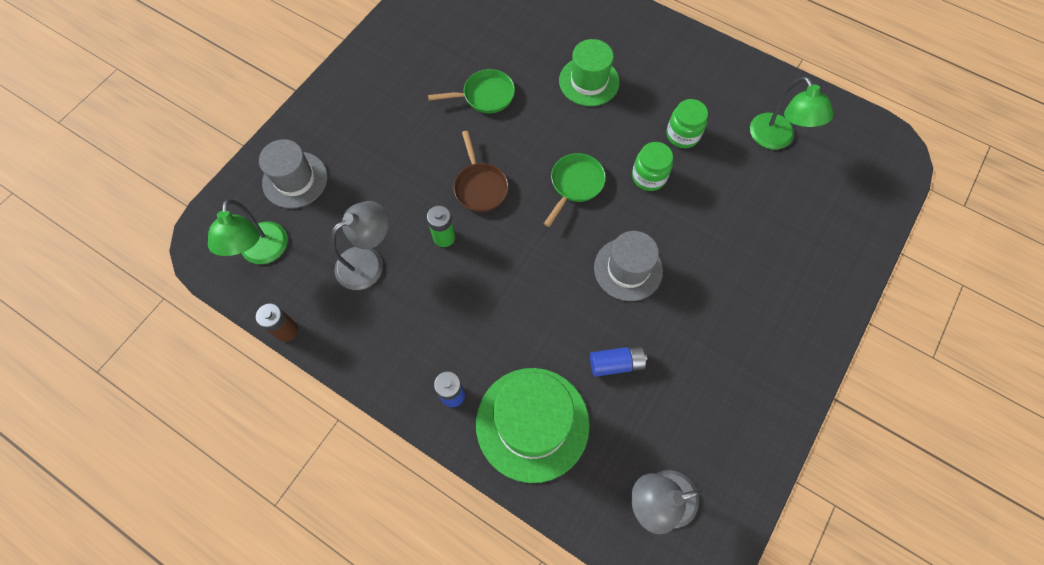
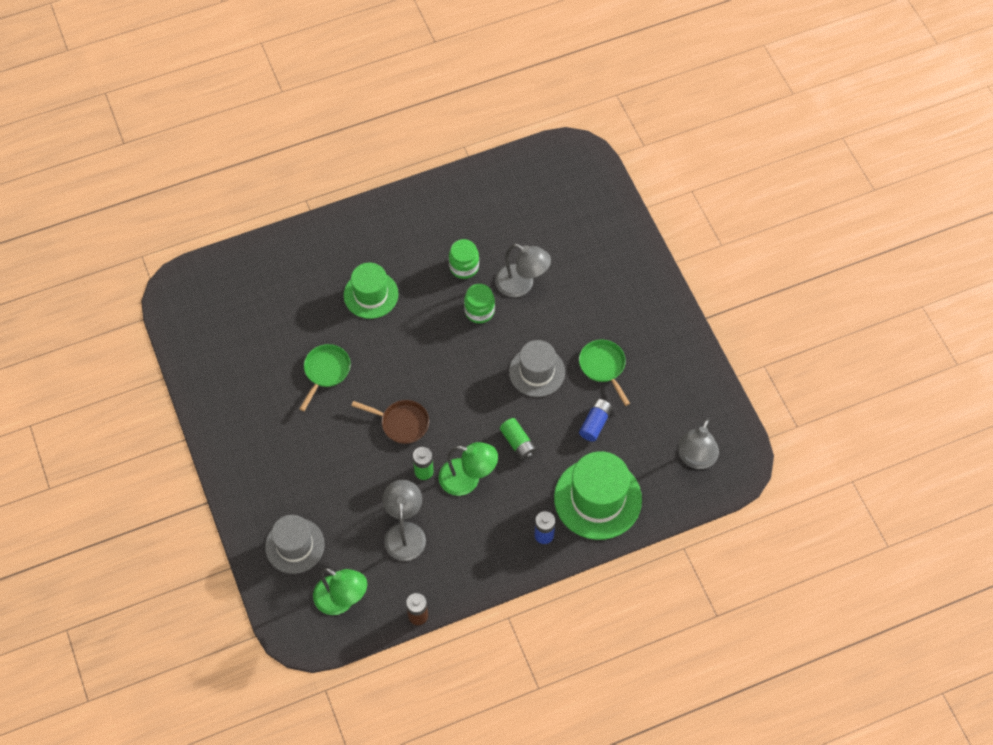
camera: 55 degrees left, 5 degrees down
(536, 302) = (518, 443): none -> green battery
(575, 184) = (448, 361): green pan -> green pan (603, 366)
(708, 195) = (521, 285): none -> grey lamp
(776, 139) = (513, 213): green lamp -> green lamp (468, 479)

